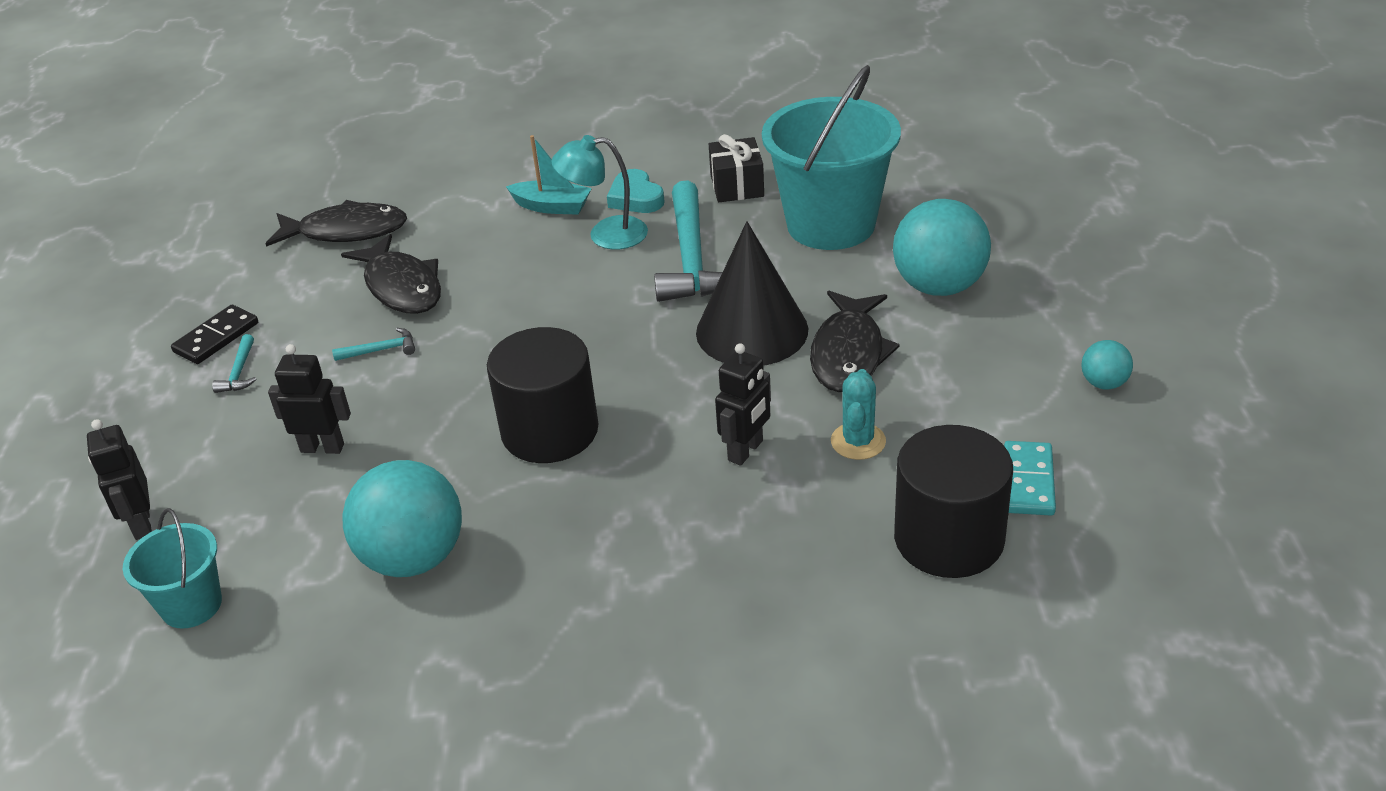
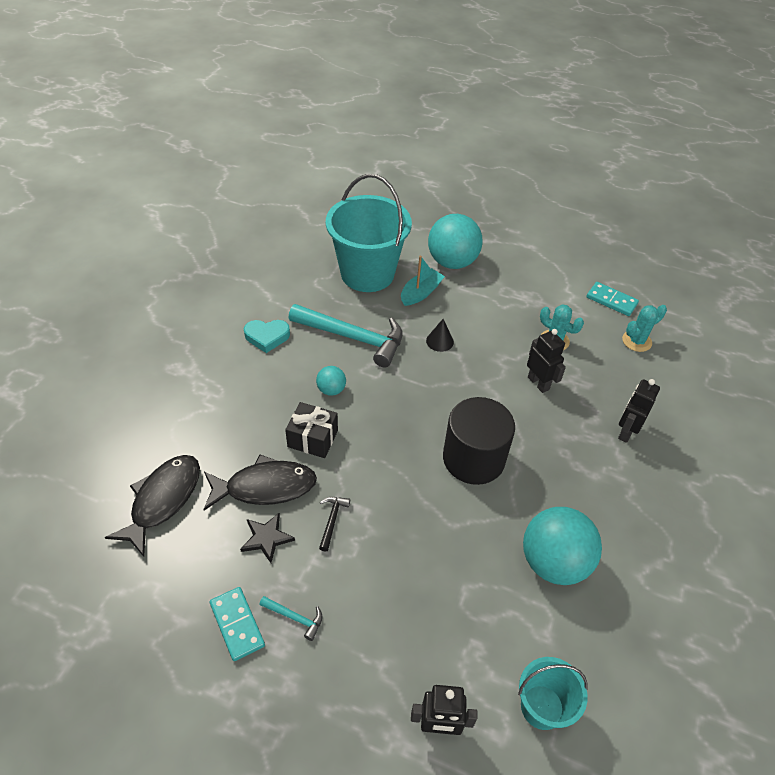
camera: 70 degrees left, 10 degrees up
(216, 338) = (237, 624): black domino -> turquoise domino
(322, 448) = (419, 584): black robot -> black robot (626, 432)
(332, 314) = (266, 538): none -> black star
(381, 350) = (332, 520): turquoise hammer -> black hammer
(552, 206) = (239, 378): turquoise boat -> turquoise boat (421, 293)
(605, 234) = (295, 364): turquoise lamp -> none
(737, 186) = (296, 291): black gift -> black gift (313, 438)
(752, 331) = (440, 341): black cone -> black cone, size x0.41
(848, 353) = (484, 315): black fish -> none
(949, 538) = (636, 341): black cylinder -> turquoise cactus
(1104, 383) = (559, 249): turquoise ball -> turquoise ball (331, 390)

